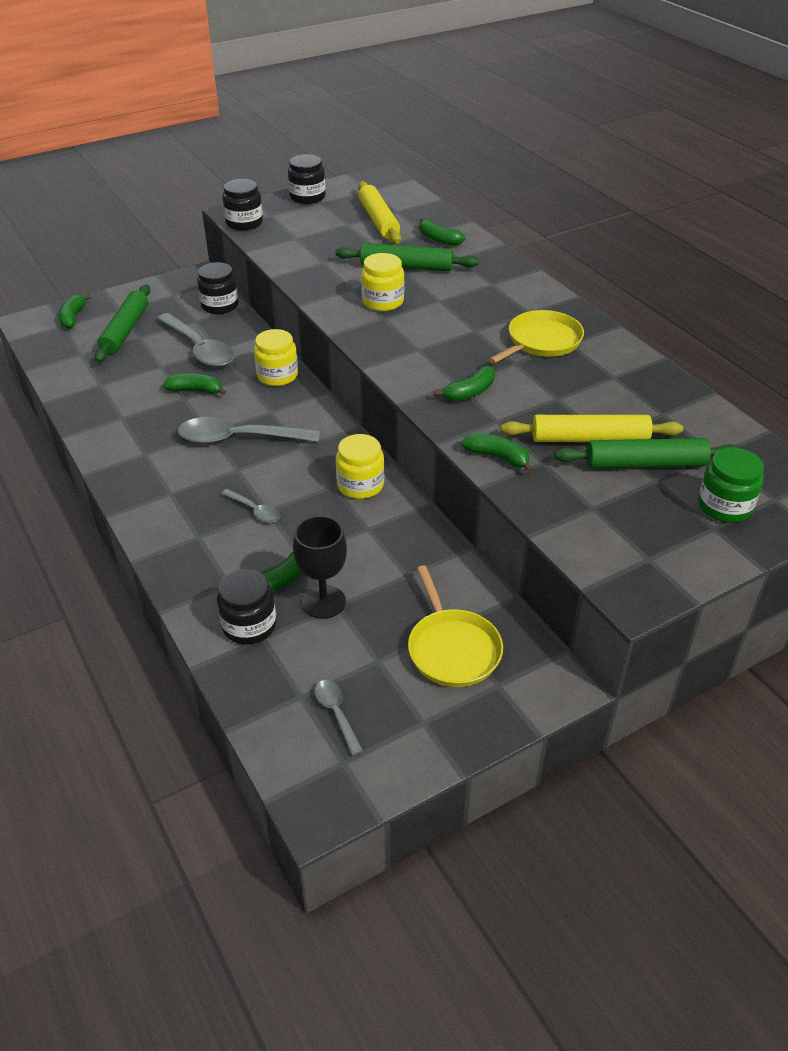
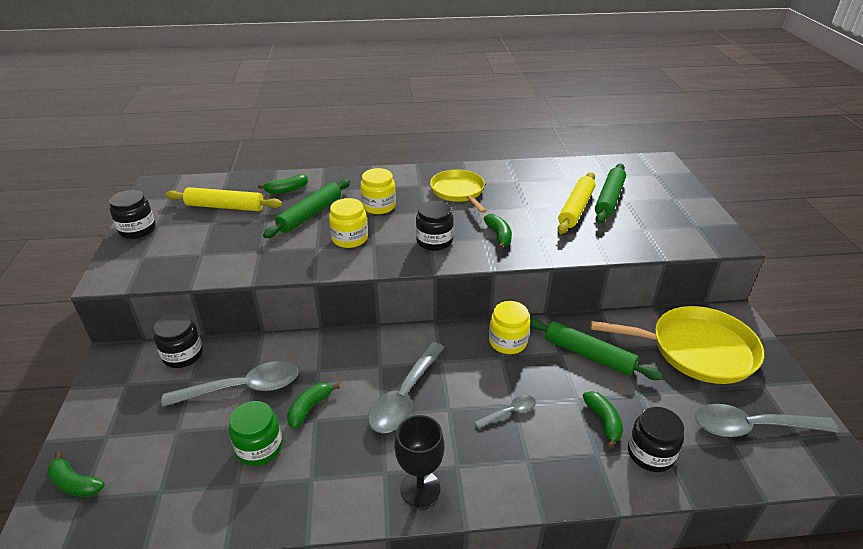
camera: 65 degrees left, 5 degrees down
(125, 330) = (152, 440): green rolling pin -> green rolling pin (588, 355)
(244, 223) = (135, 276): black jar -> black jar (434, 241)
(277, 375) = (331, 347): yellow jar -> yellow jar (379, 206)
(323, 602) = (634, 401): black goblet -> black goblet (420, 488)
(336, 713) = (752, 427): grey spoon -> grey spoon, size x2.01
(452, 649) = (697, 350): yellow pan -> yellow pan, size x1.54
(497, 457) = (579, 247): green banana -> none
(724, 506) = (657, 189): green jar -> green jar (259, 447)

